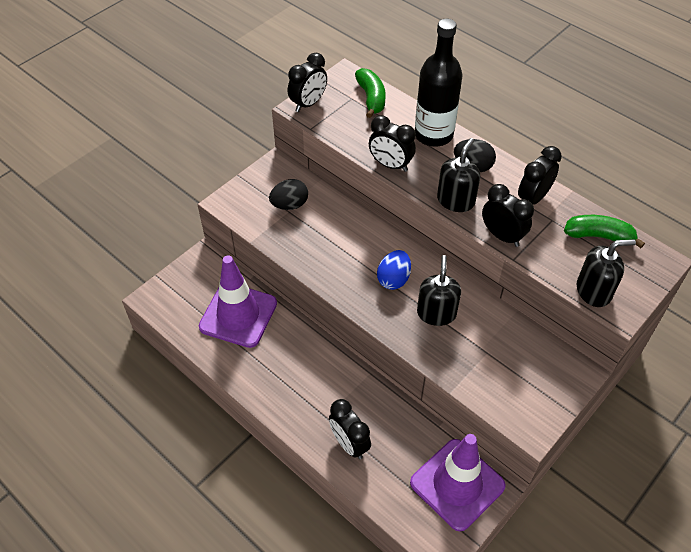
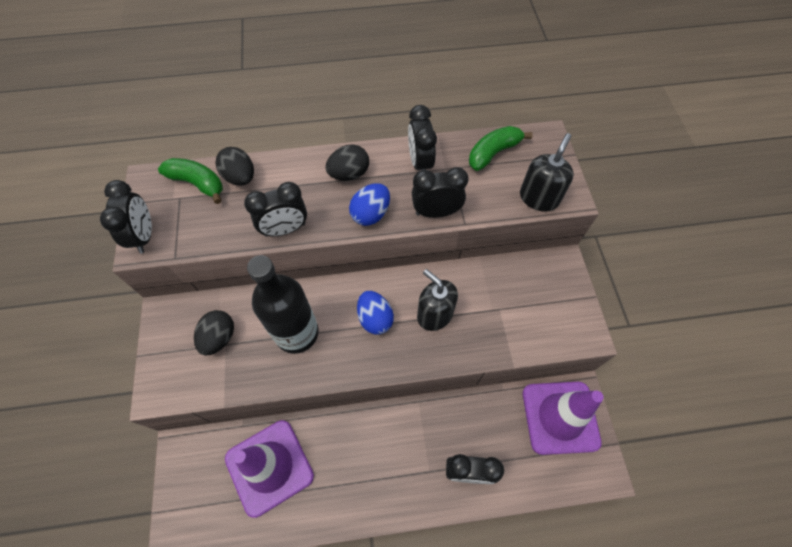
camera: 50 degrees left, 10 degrees up
(400, 114) = (240, 177): none -> black egg
(433, 135) = (288, 173): black bottle -> black bottle (297, 333)
(455, 200) = (371, 214): black soap dispenser -> blue egg

